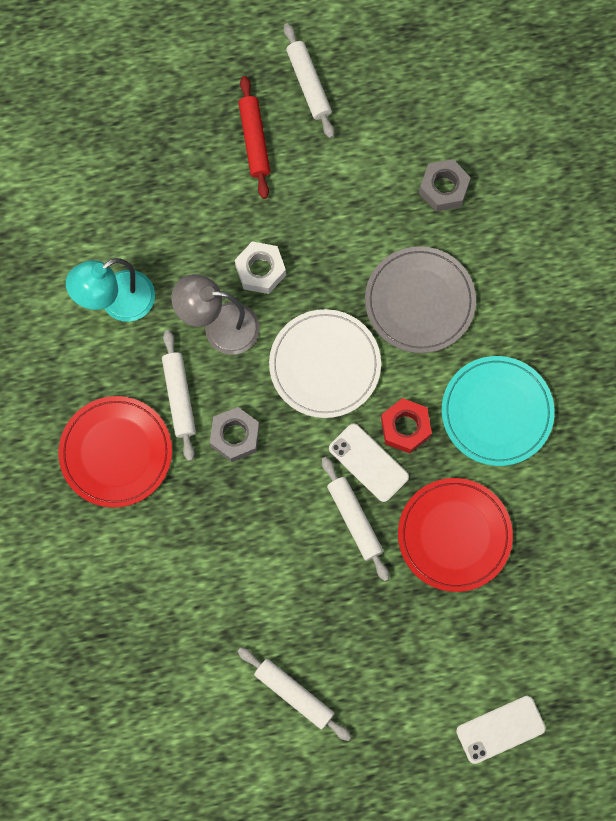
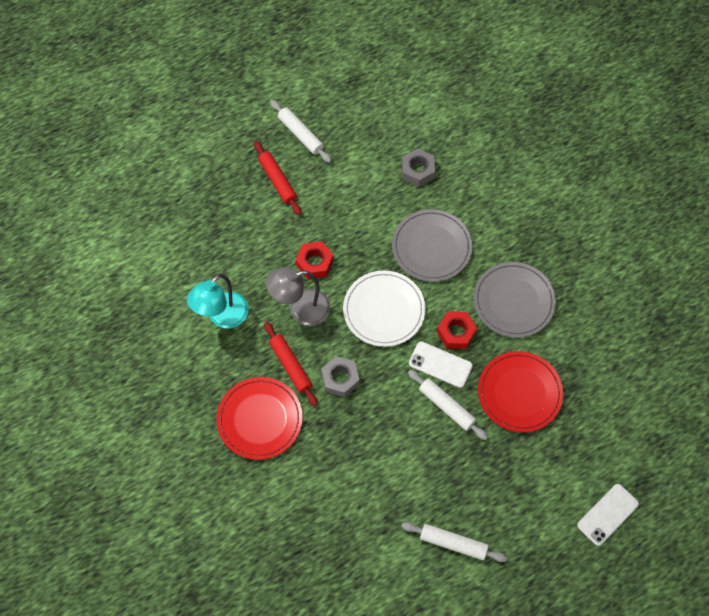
camera: 20 degrees left, 10 degrees down
(179, 397) = (291, 366): white rolling pin -> red rolling pin
(260, 270) = (315, 263): white nut -> red nut
(497, 412) = (513, 301): turquoise plate -> grey plate

